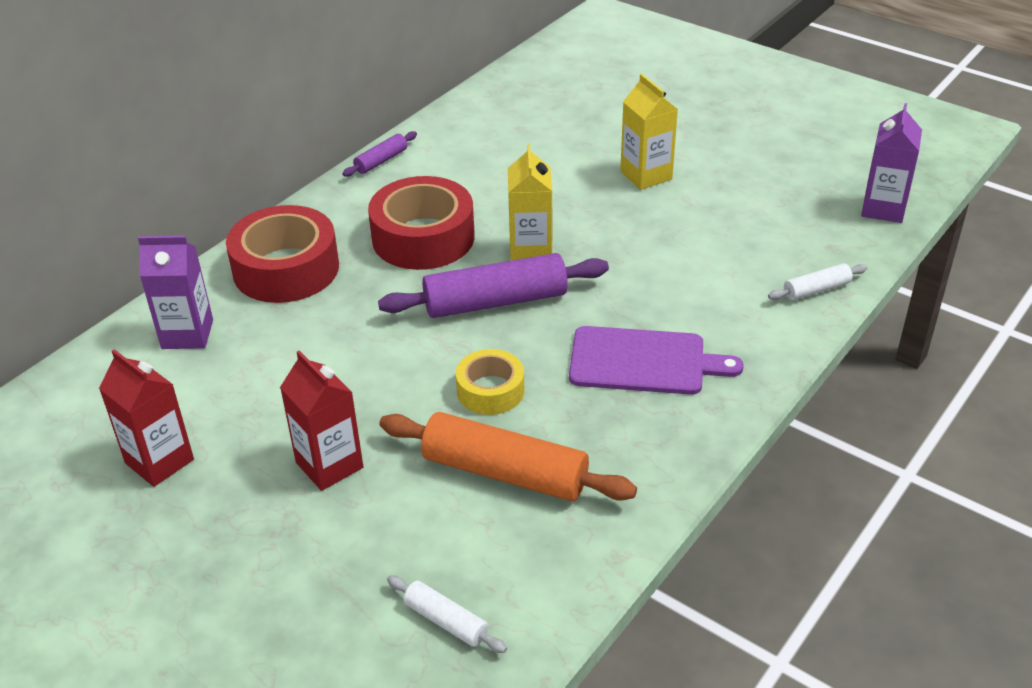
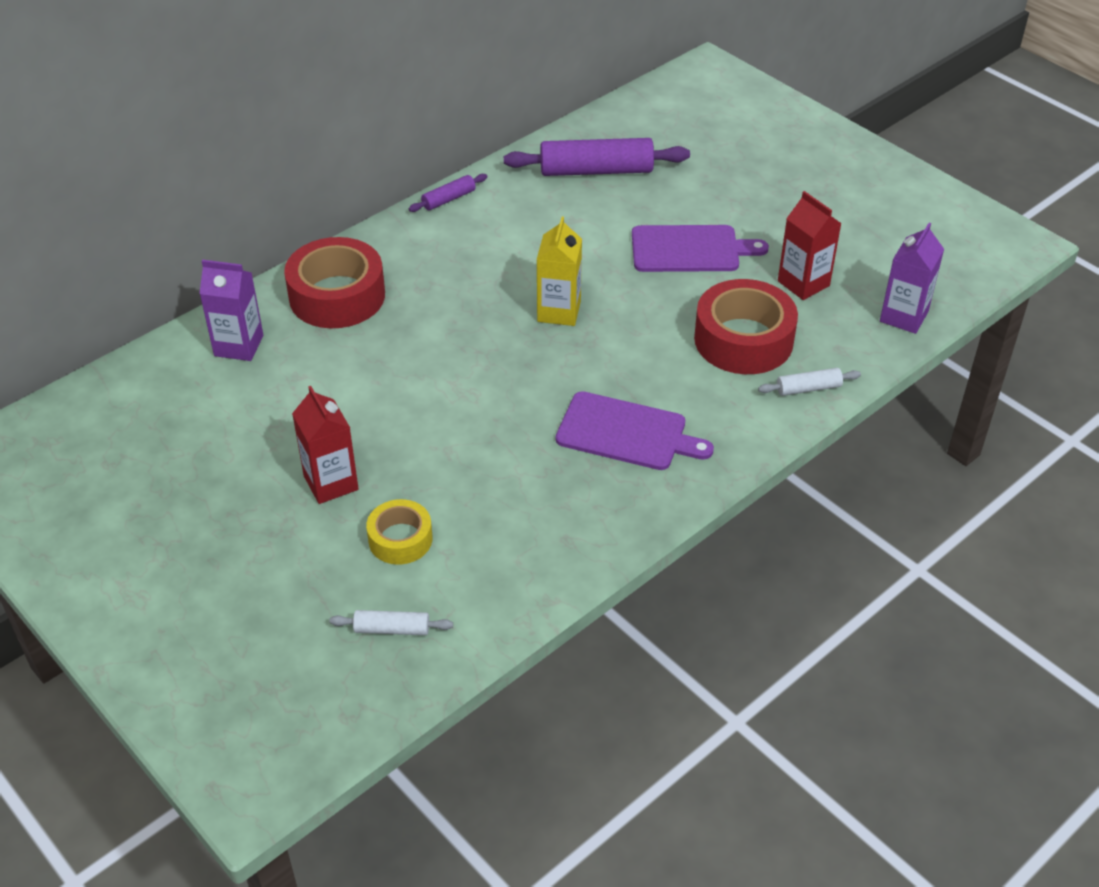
camera: 10 degrees right, 5 degrees up
(159, 461) = (193, 457): red carton -> red carton (803, 283)
(423, 237) = (466, 283): red tape -> red tape (743, 340)
(446, 621) = (392, 629): white rolling pin -> white rolling pin turned 45 degrees counterclockwise
(490, 390) = (484, 438): yellow tape -> yellow tape (400, 539)
(495, 302) = (513, 356): purple rolling pin -> purple rolling pin (596, 171)
(505, 472) = (475, 513): orange rolling pin -> none
(646, 175) = (690, 249): yellow carton -> purple cutting board

